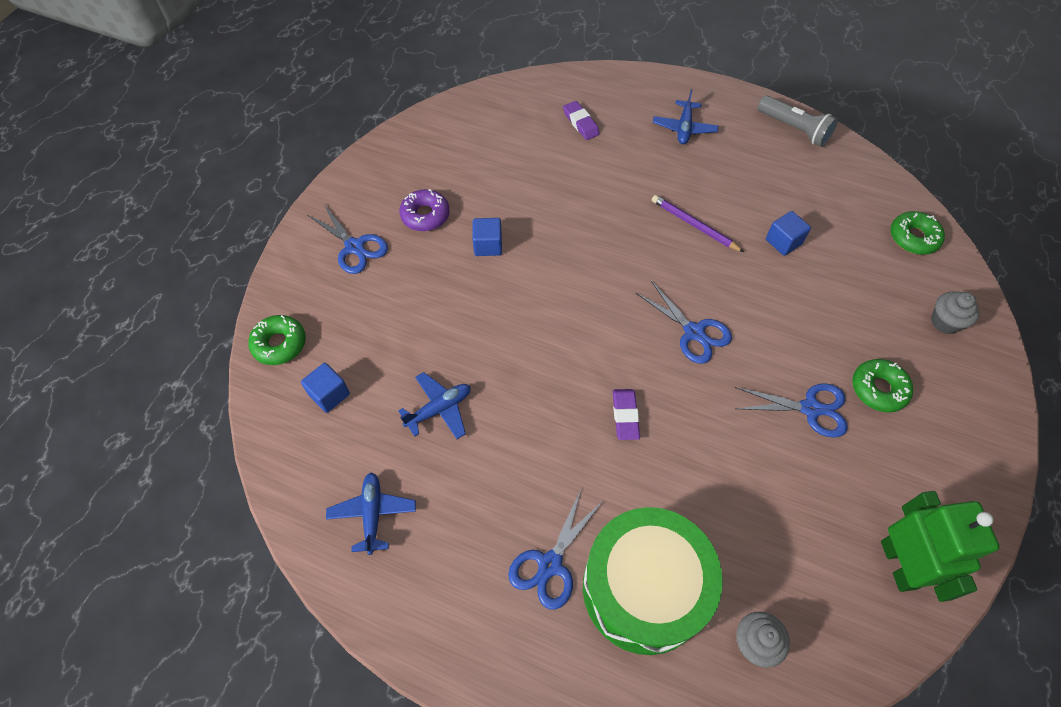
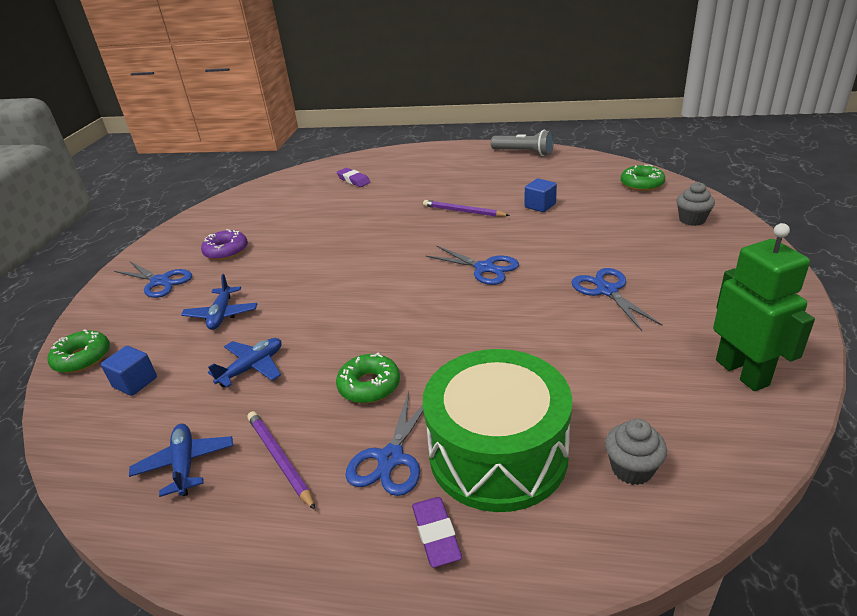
camera: 10 degrees left, 25 degrees down
(454, 535) = (280, 459): none -> purple pencil
(488, 245) = (286, 256): blue cube -> none
(625, 416) = (439, 332): purple eraser -> purple eraser (436, 534)
(684, 128) = (438, 167): blue plane -> blue plane (221, 314)
(810, 409) = (607, 290): blue scissors -> blue scissors turned 105 degrees counterclockwise
(878, 389) = (659, 267): green donut -> green donut (369, 385)

